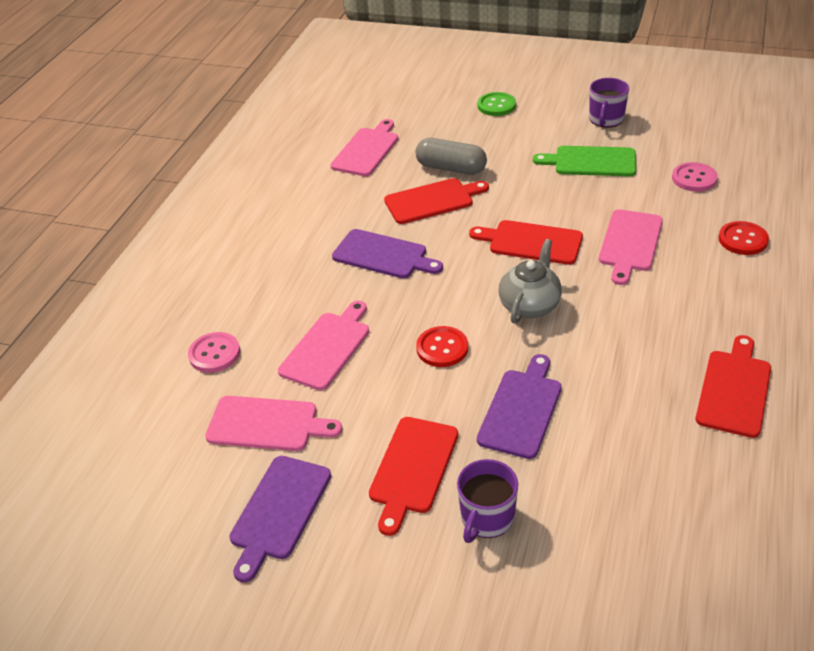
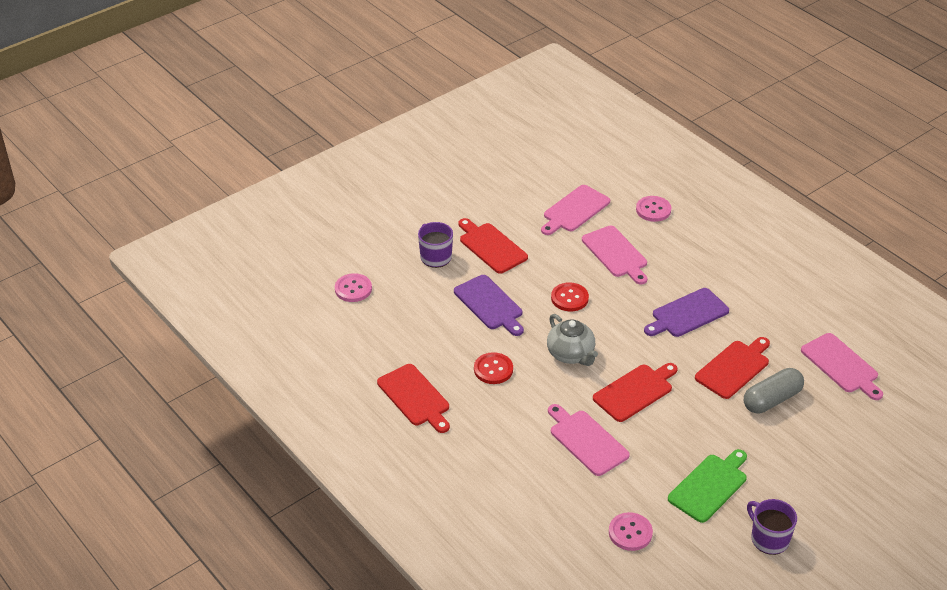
camera: 120 degrees right, 0 degrees up
(279, 511) = (510, 194): purple cutting board -> none
(432, 200) = (734, 368): red cutting board -> red cutting board turned 150 degrees counterclockwise
(496, 105) = (855, 480): green button -> none
(641, 573) = (353, 289): none -> pink button
(743, 240) = (533, 504): red button -> red button (493, 369)

